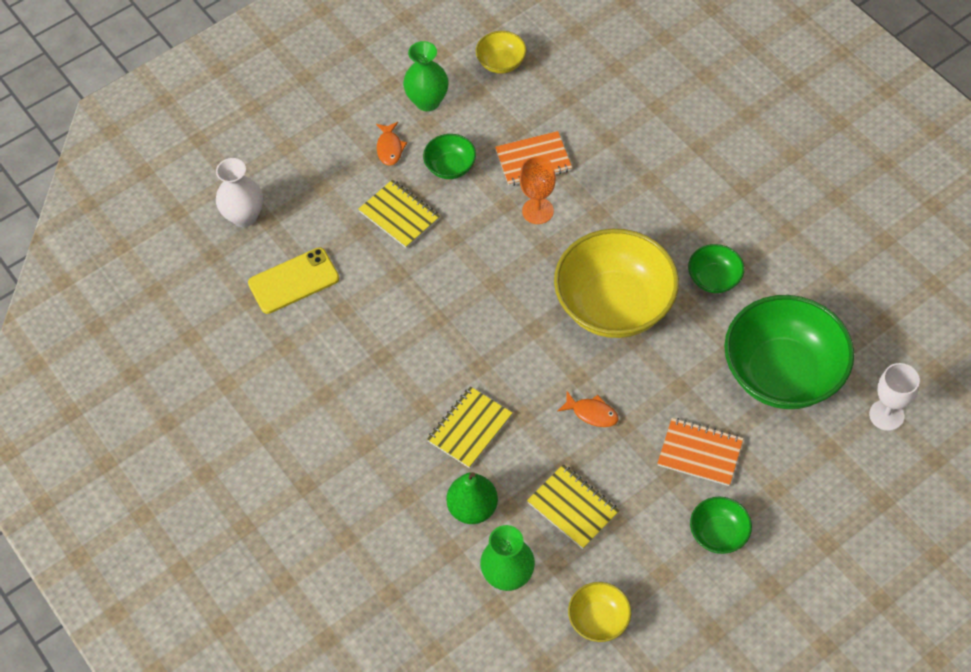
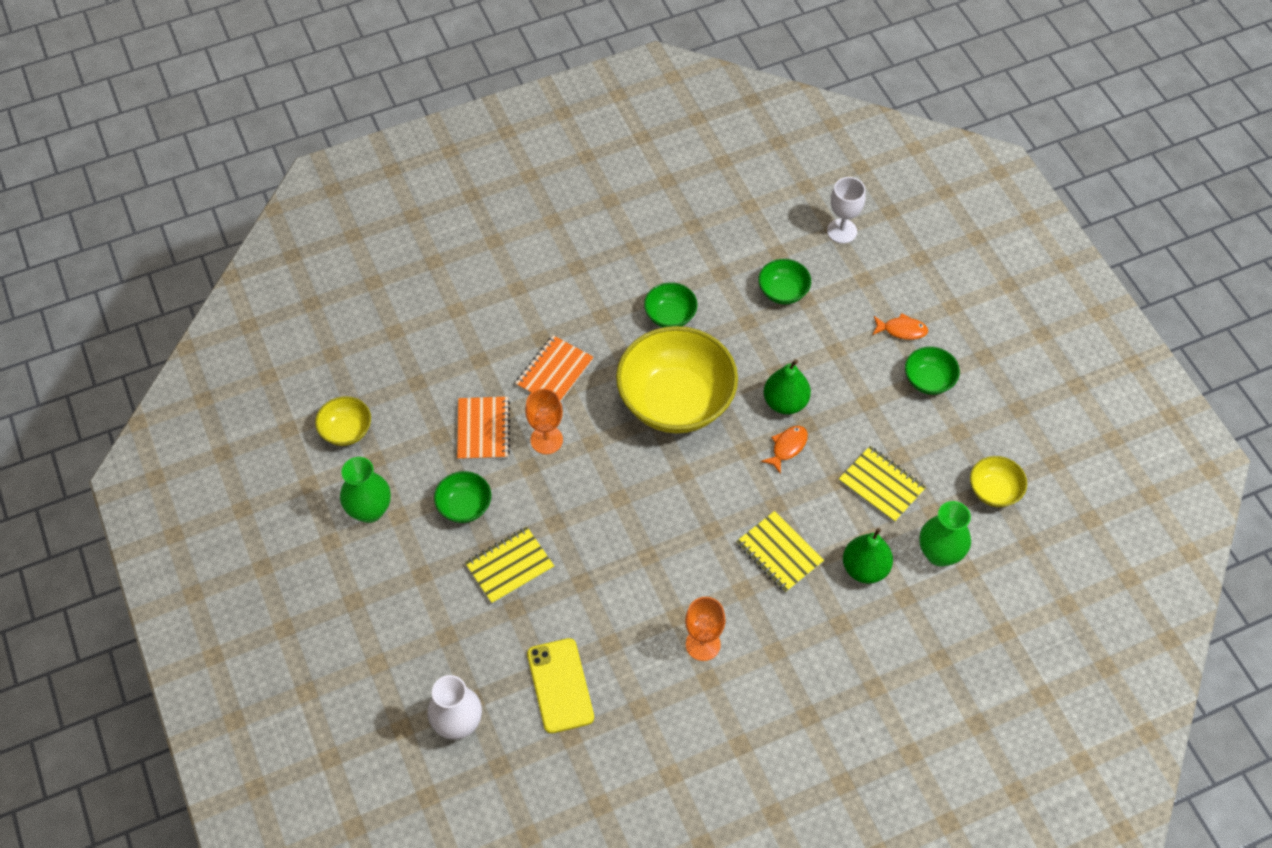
camera: 80 degrees left, 0 degrees up
(358, 383) = (703, 644): none -> orange goblet
(389, 148) = (418, 559): orange fish -> orange fish (902, 330)
(573, 508) = (881, 485): yellow notebook -> yellow notebook turned 75 degrees clockwise
(644, 401) = (785, 402): none -> green pear
(700, 453) = (848, 374): orange notebook -> orange notebook (554, 373)
(782, 373) = (783, 292): green bowl -> green bowl, size x0.46

